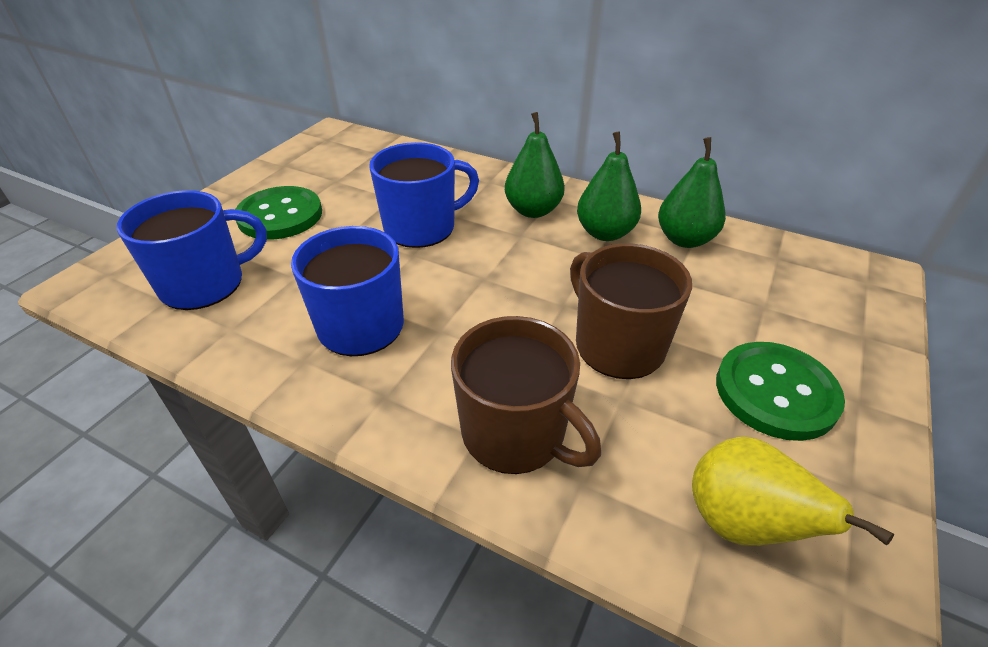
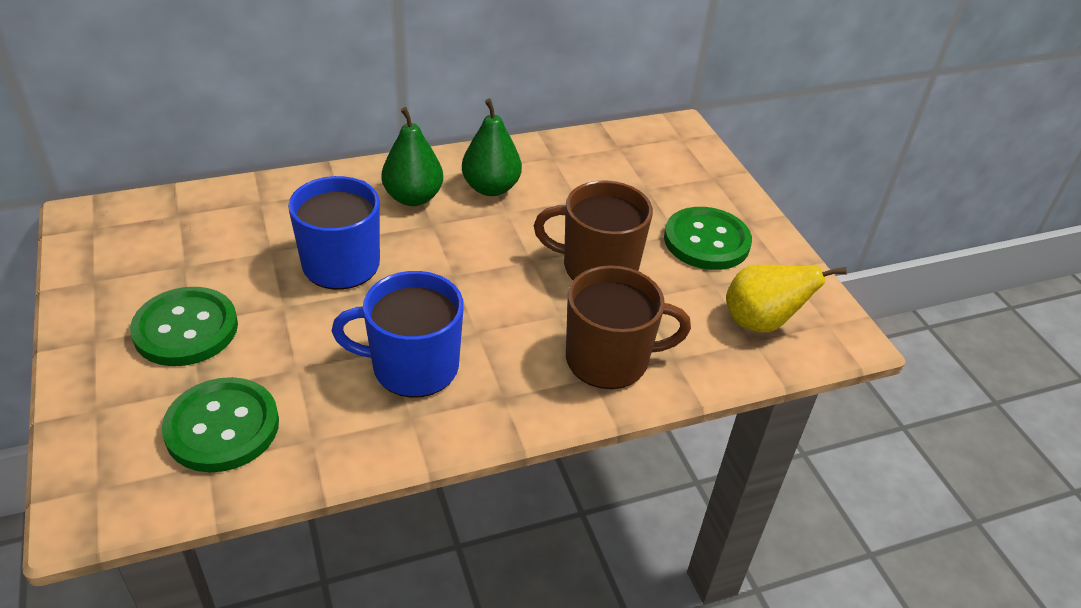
camera: 50 degrees left, 0 degrees up
(205, 284) = (222, 427): blue mug -> green button
(685, 239) = (549, 163): green pear -> none

